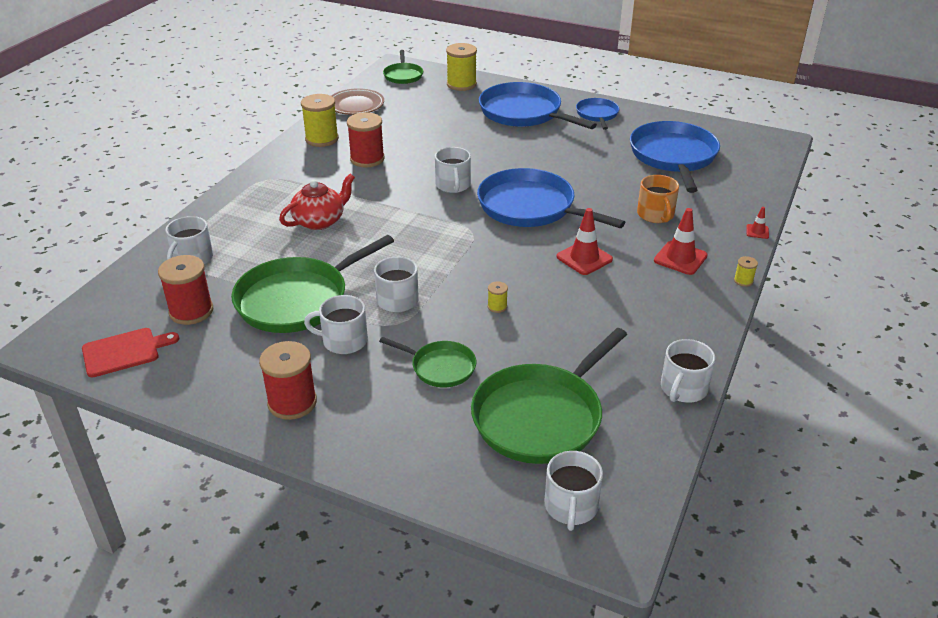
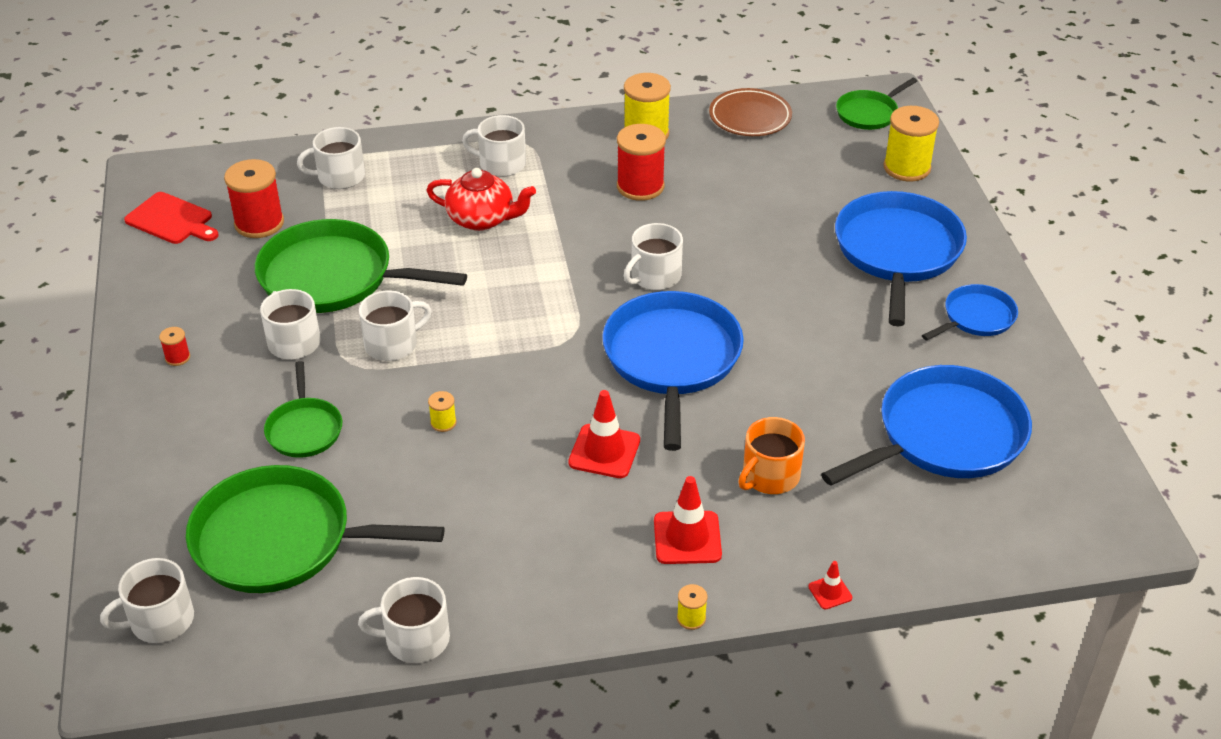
camera: 55 degrees right, 5 degrees up
(275, 194) = (501, 164): none -> white mug
(292, 402) = (177, 357): red spool -> red spool, size x0.46

